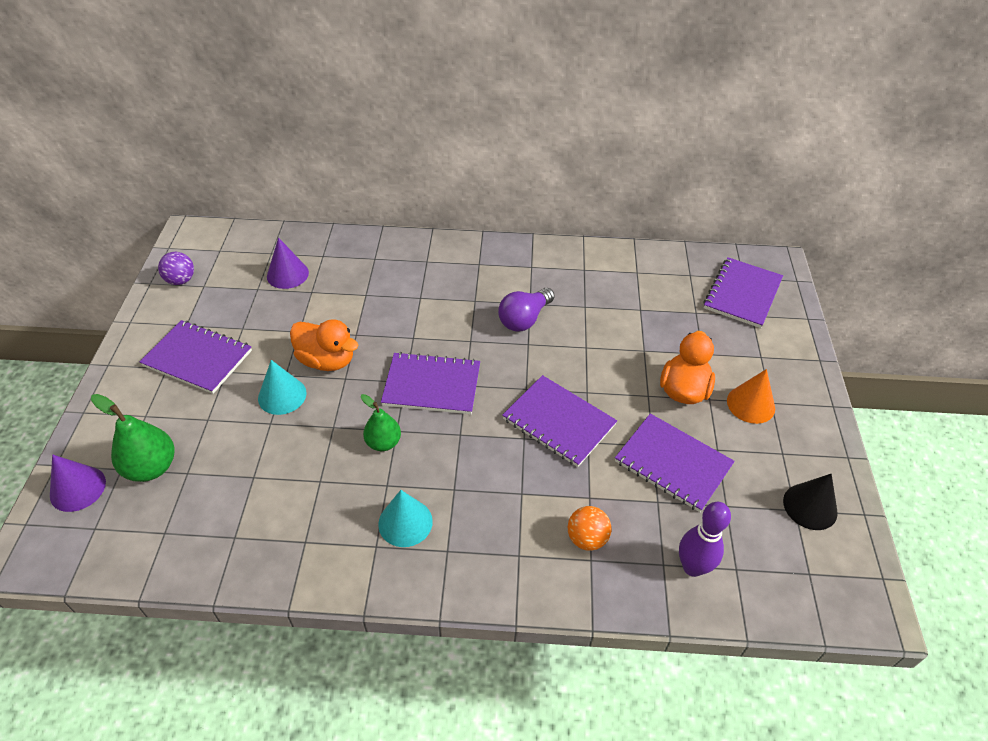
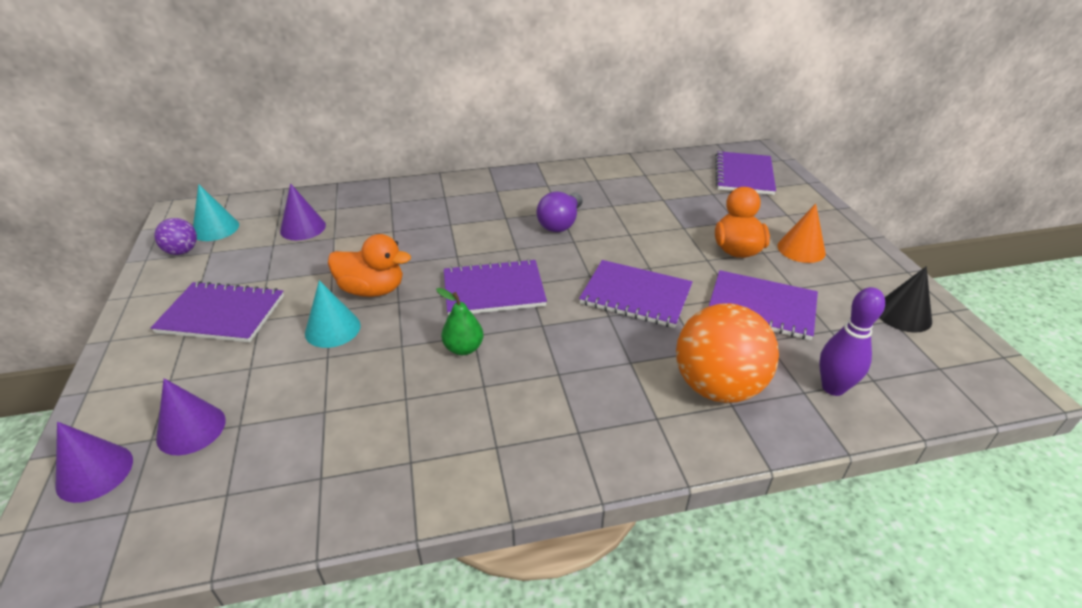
camera: 15 degrees left, 10 degrees down
(151, 467) = (191, 429): green pear -> purple cone
(405, 522) = (520, 416): turquoise cone -> turquoise cone (215, 228)
(587, 538) = (717, 387): orange ball -> orange ball, size x2.02

